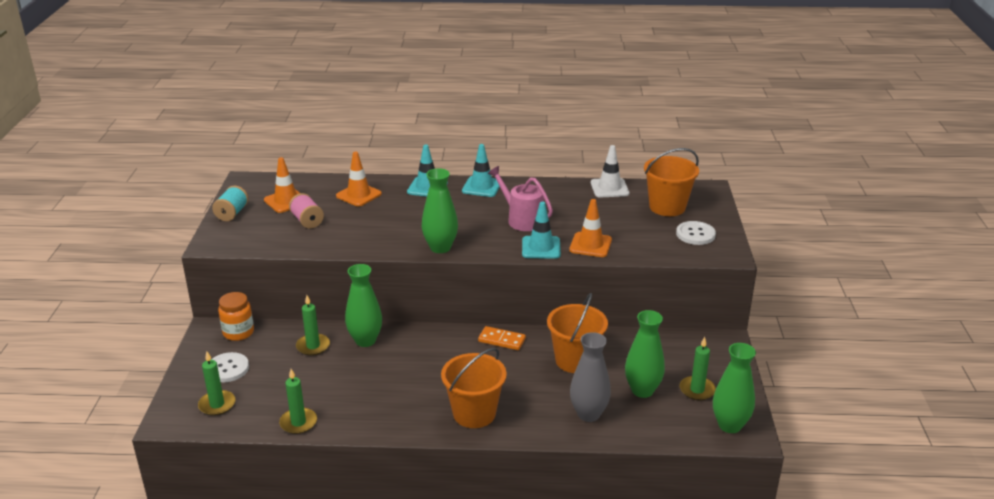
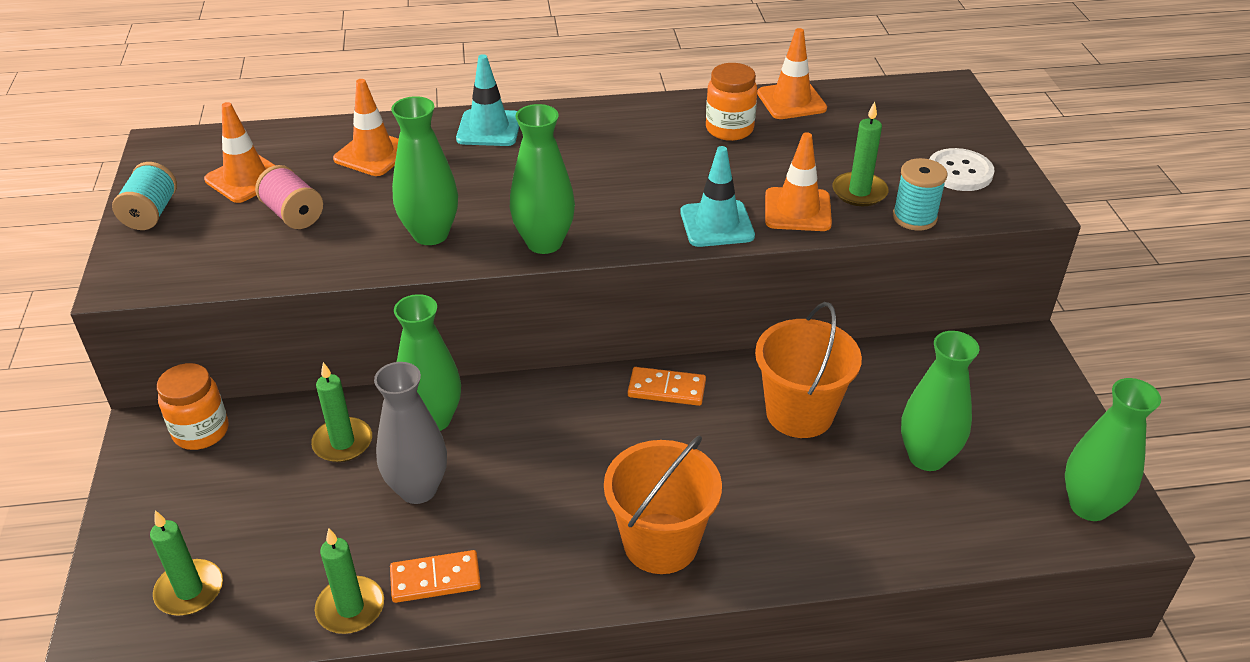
camera: 10 degrees left, 10 degrees up
(228, 369) = (195, 510): white button -> none
(346, 415) = (435, 579): none -> orange domino
(379, 238) = (430, 234): none -> green vase
(481, 187) = (581, 118): turquoise traffic cone -> none
(522, 219) = (668, 173): pink watering can -> none
(566, 200) = (729, 129): none -> orange jar
(588, 414) = (854, 517): grey vase -> grey vase (418, 489)
(609, 188) = (791, 101): white traffic cone -> orange traffic cone
(658, 255) = (914, 217): none -> turquoise spool
(667, 207) = (896, 126): orange bucket -> none
(697, 390) = (1013, 444): green candle -> green candle (859, 192)

